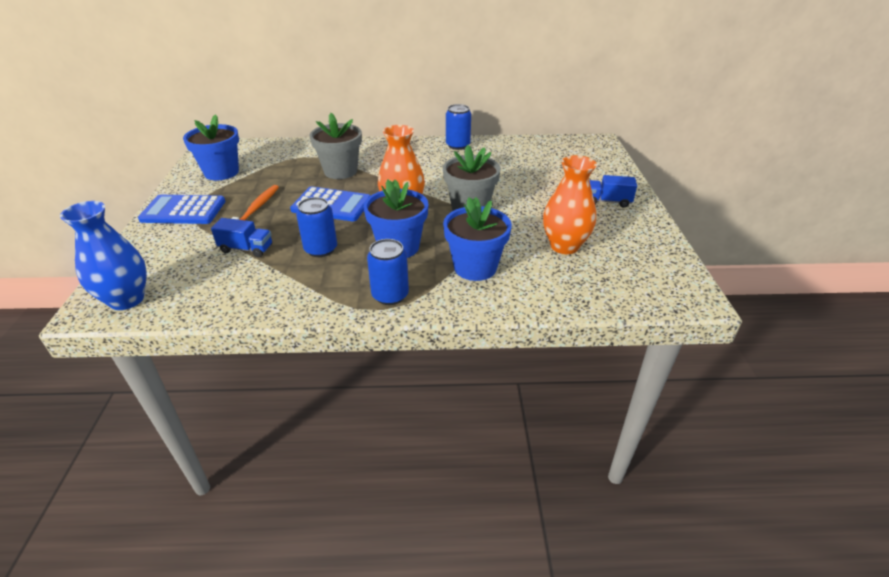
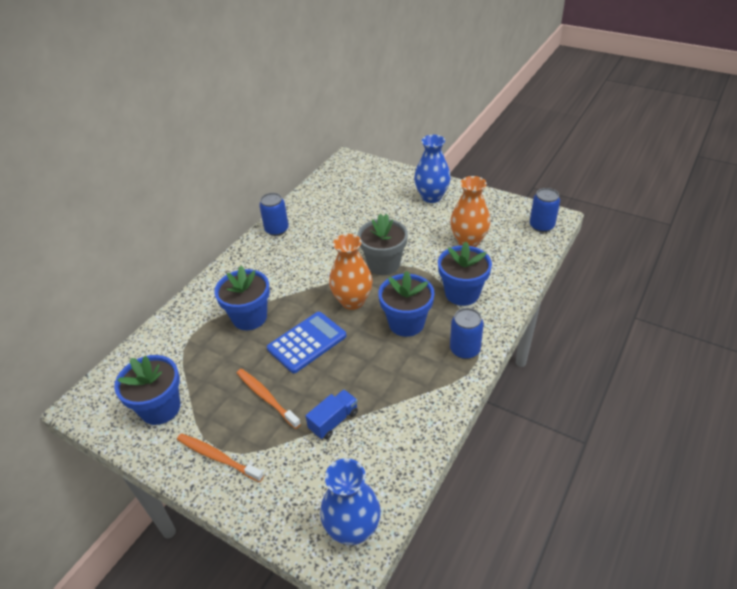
camera: 55 degrees left, 5 degrees up
(183, 210) = (217, 457): blue calculator -> orange toothbrush
(321, 249) = (373, 370): blue can -> blue can (541, 226)
(340, 171) = (249, 317): grey flower pot -> blue flower pot
(607, 201) = (431, 197): blue truck -> blue vase

